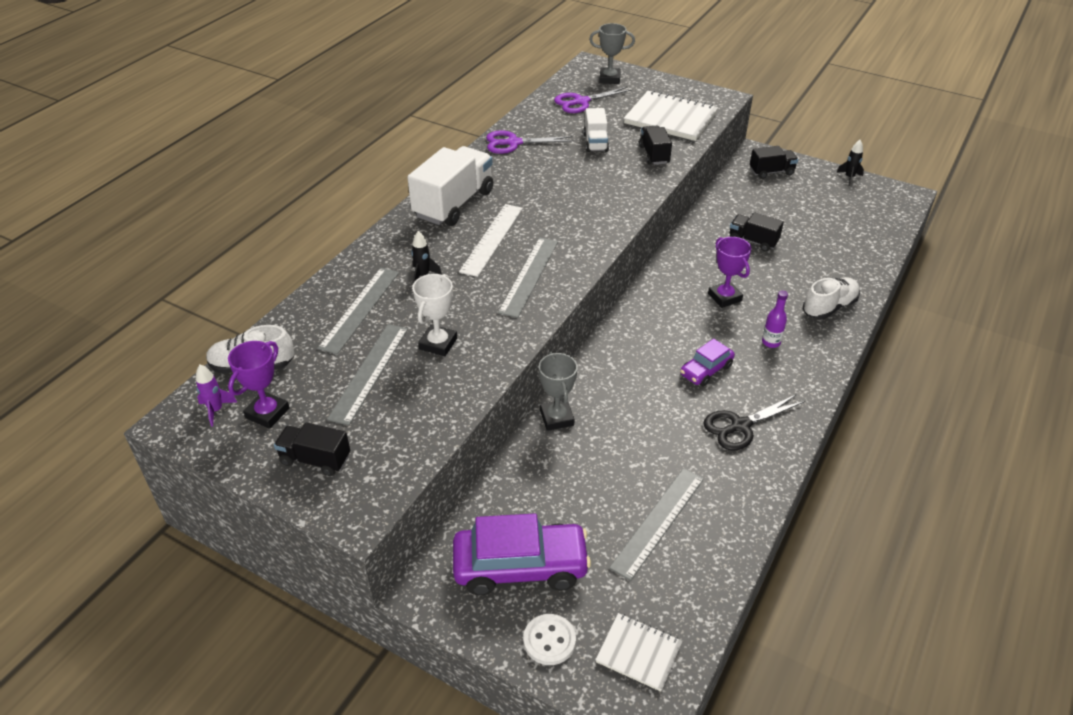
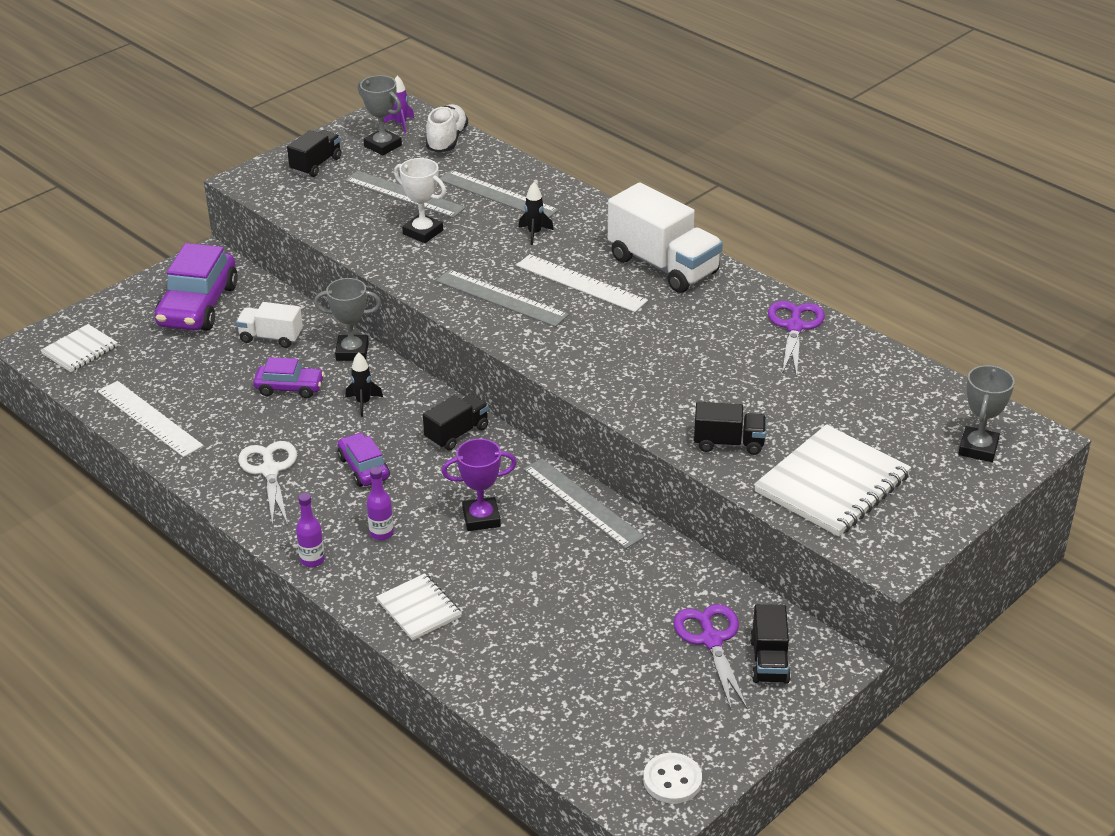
camera: 105 degrees right, 5 degrees down
(267, 413) = (383, 146): purple trophy -> grey trophy
(549, 640) = (123, 310): white button -> white button (672, 780)
(581, 102) = (903, 405): purple scissors -> purple scissors (711, 640)
(595, 142) = (777, 396): white truck -> white truck (271, 337)
(626, 446) = (290, 388): none -> purple car
(658, 522) = (191, 388): grey ruler -> grey ruler (582, 503)
(718, 539) = (149, 418): none -> white ruler
(740, 426) = (270, 470): black scissors -> white scissors
(753, 241) = (590, 581): black truck -> black truck (457, 433)
(821, 371) = (312, 560): none -> purple bottle
(829, 307) = (419, 609): white shoe -> white notebook
(849, 178) = (727, 756): black rocket -> black rocket (363, 403)

